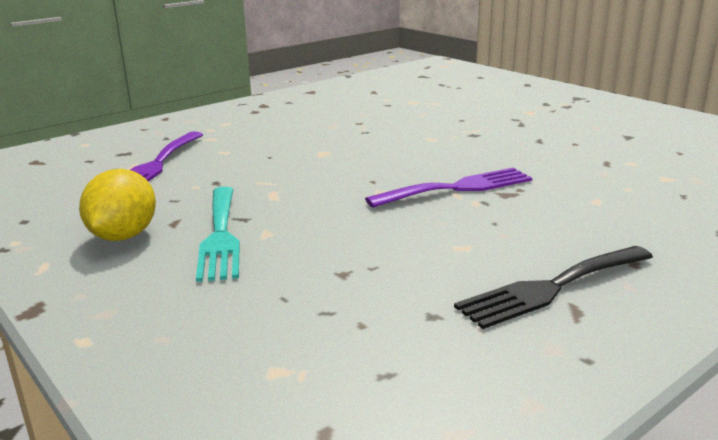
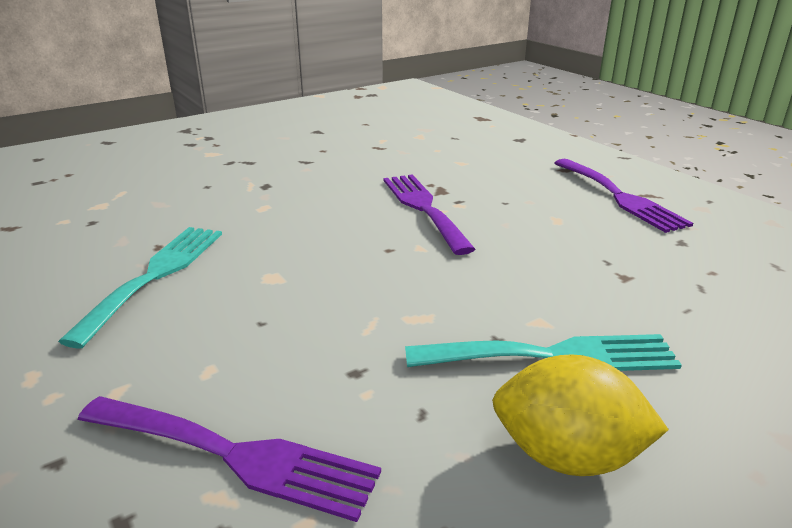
camera: 85 degrees left, 5 degrees up
(321, 127) = (156, 275): none -> turquoise fork
(551, 288) = (620, 197): black fork -> purple fork

